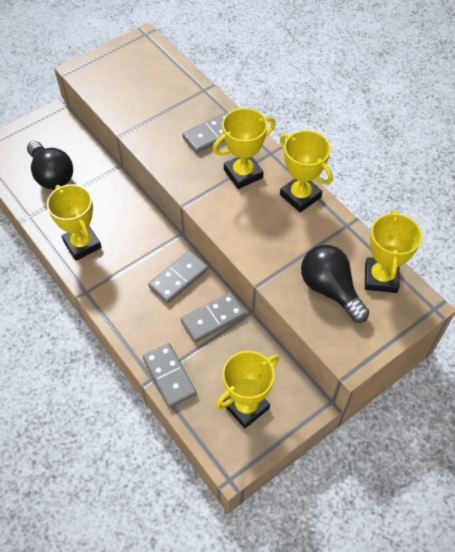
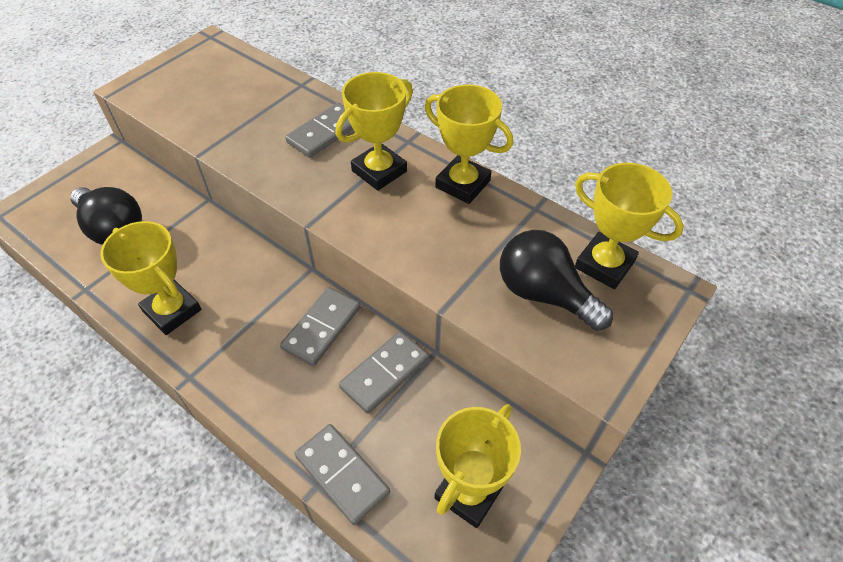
camera: 15 degrees left, 5 degrees down
(380, 278) = (604, 264): yellow trophy -> yellow trophy turned 45 degrees counterclockwise

